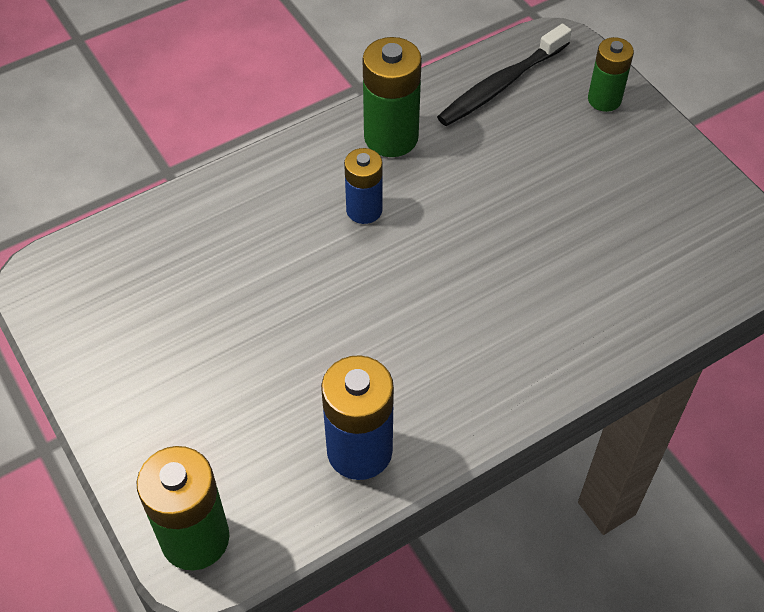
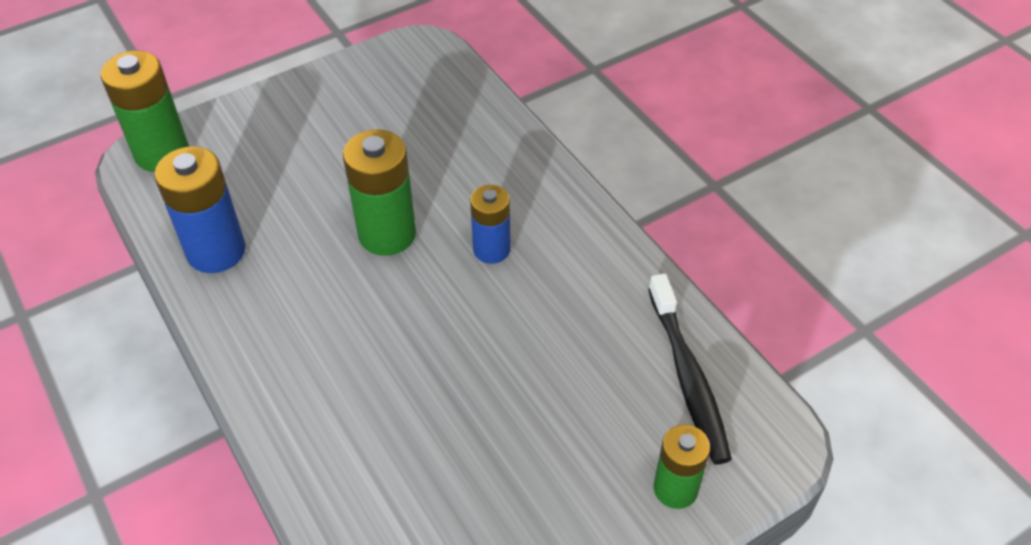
camera: 90 degrees right, 5 degrees down
(391, 137) = (593, 270): green battery -> green battery (387, 234)
(502, 84) = (688, 376): black toothbrush -> black toothbrush turned 150 degrees counterclockwise

